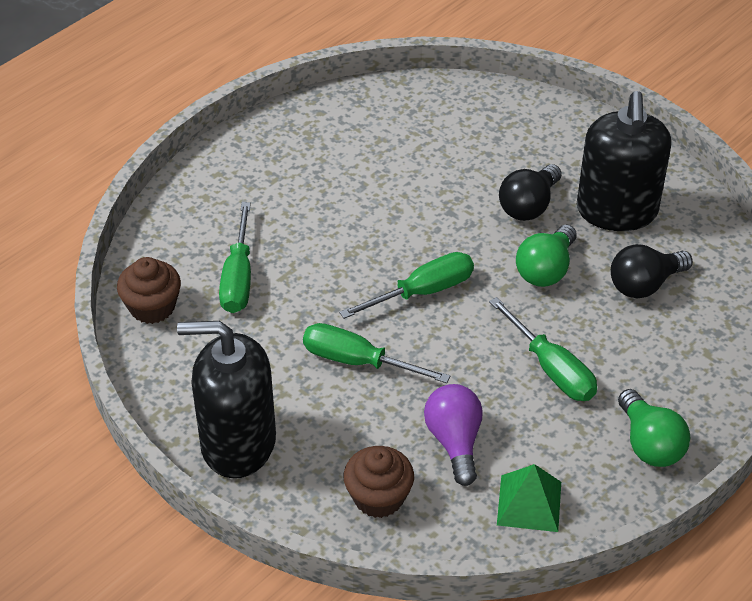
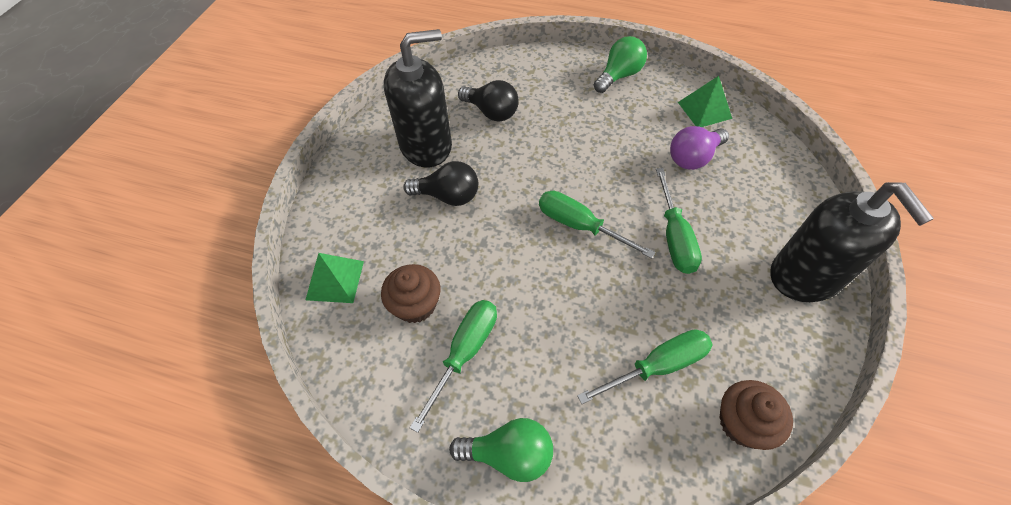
camera: 115 degrees left, 10 degrees up
(378, 497) = (767, 178): brown cupcake -> brown cupcake (415, 304)
(473, 105) = (335, 280): none -> green pyramid
(546, 270) = (510, 164): green light bulb -> green light bulb (509, 454)
(551, 368) = (597, 133): green screwdriver -> green screwdriver (464, 353)

